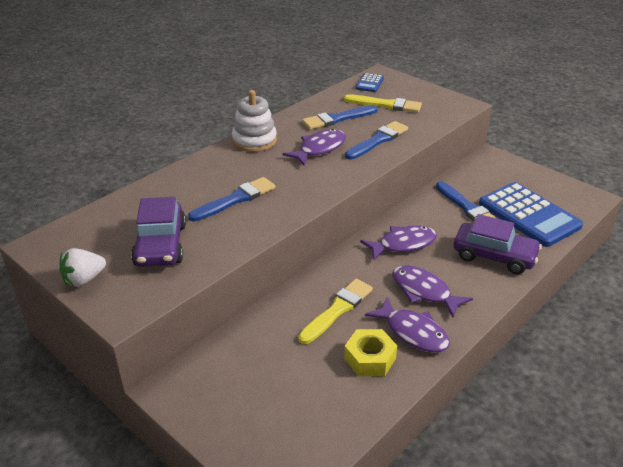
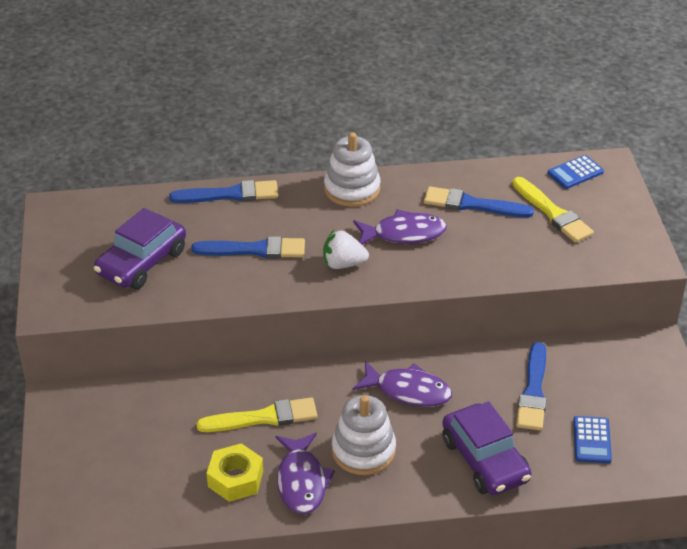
camera: 40 degrees right, 5 degrees up
(84, 279) = (53, 262): white strawberry -> white strawberry (343, 264)
(378, 140) = (479, 256): blue brush -> blue brush (229, 194)
(424, 291) = (363, 451): purple fish -> white stacking toy
(529, 215) = (592, 440): blue calculator -> blue calculator, size x0.46

